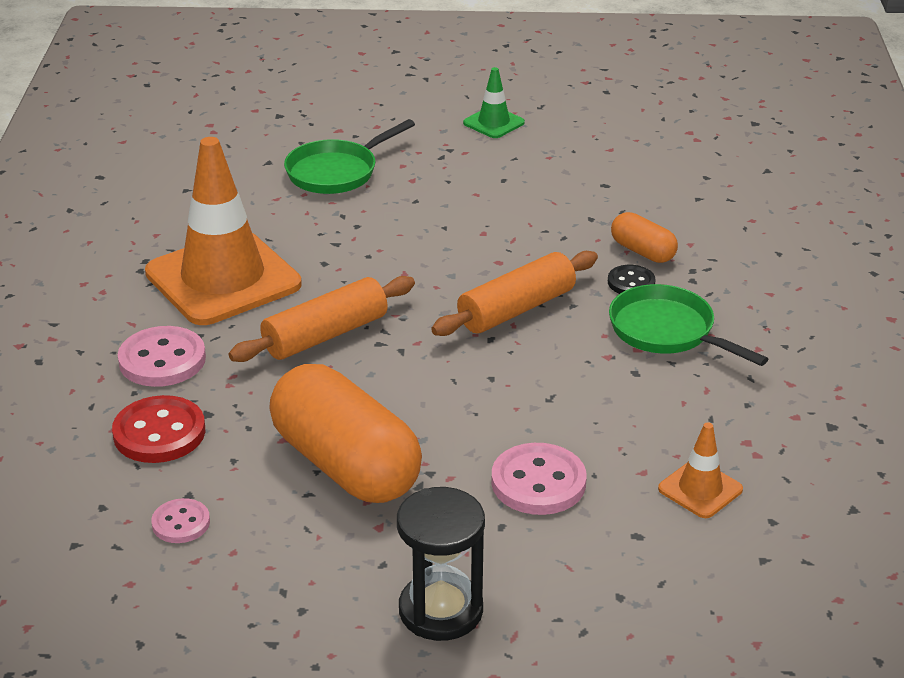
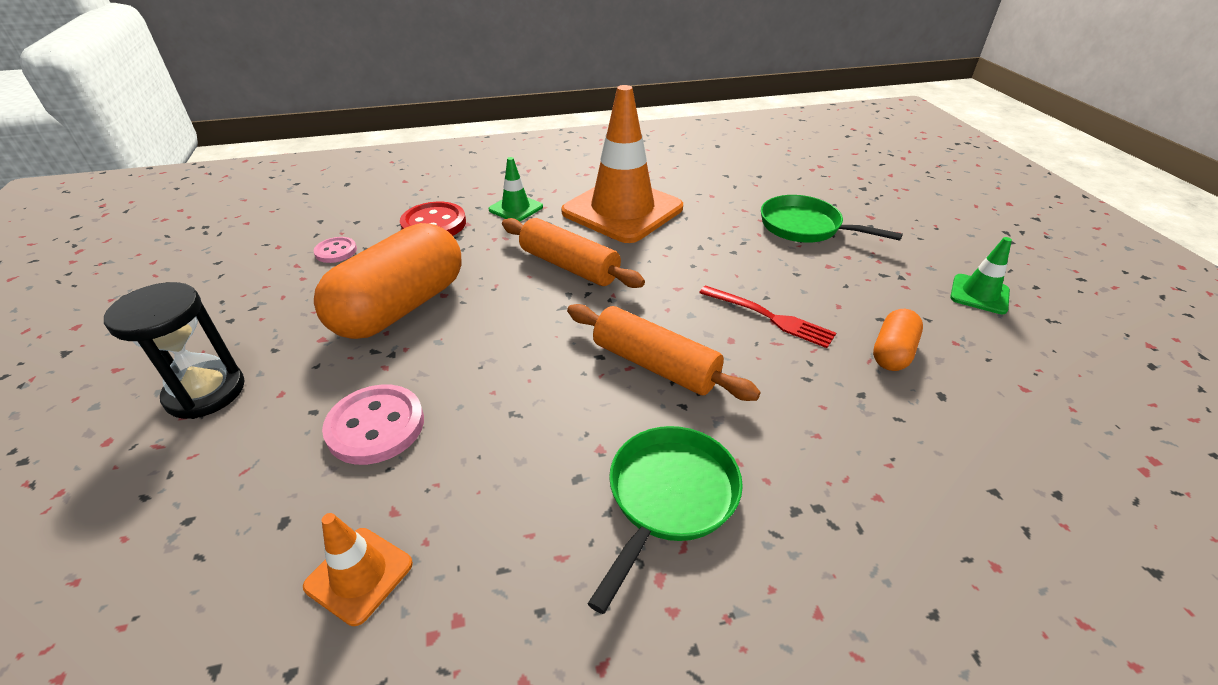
camera: 75 degrees right, 5 degrees up
(162, 360) = (516, 208): pink button -> green traffic cone
(477, 233) = (770, 317): none -> red fork
(631, 282) = (753, 448): black button -> none
(642, 251) = (825, 450): orange capsule -> orange capsule (892, 352)

